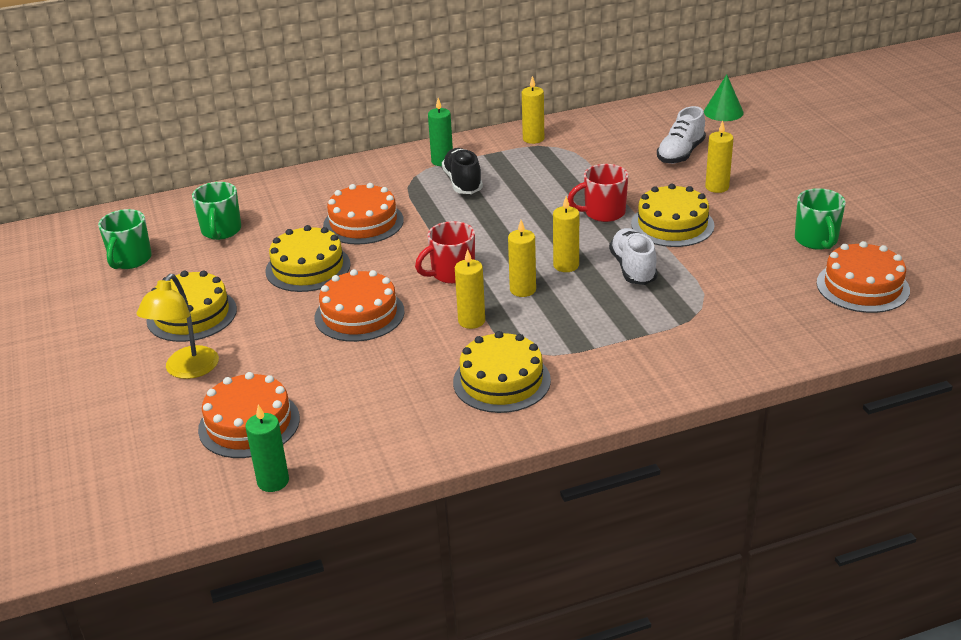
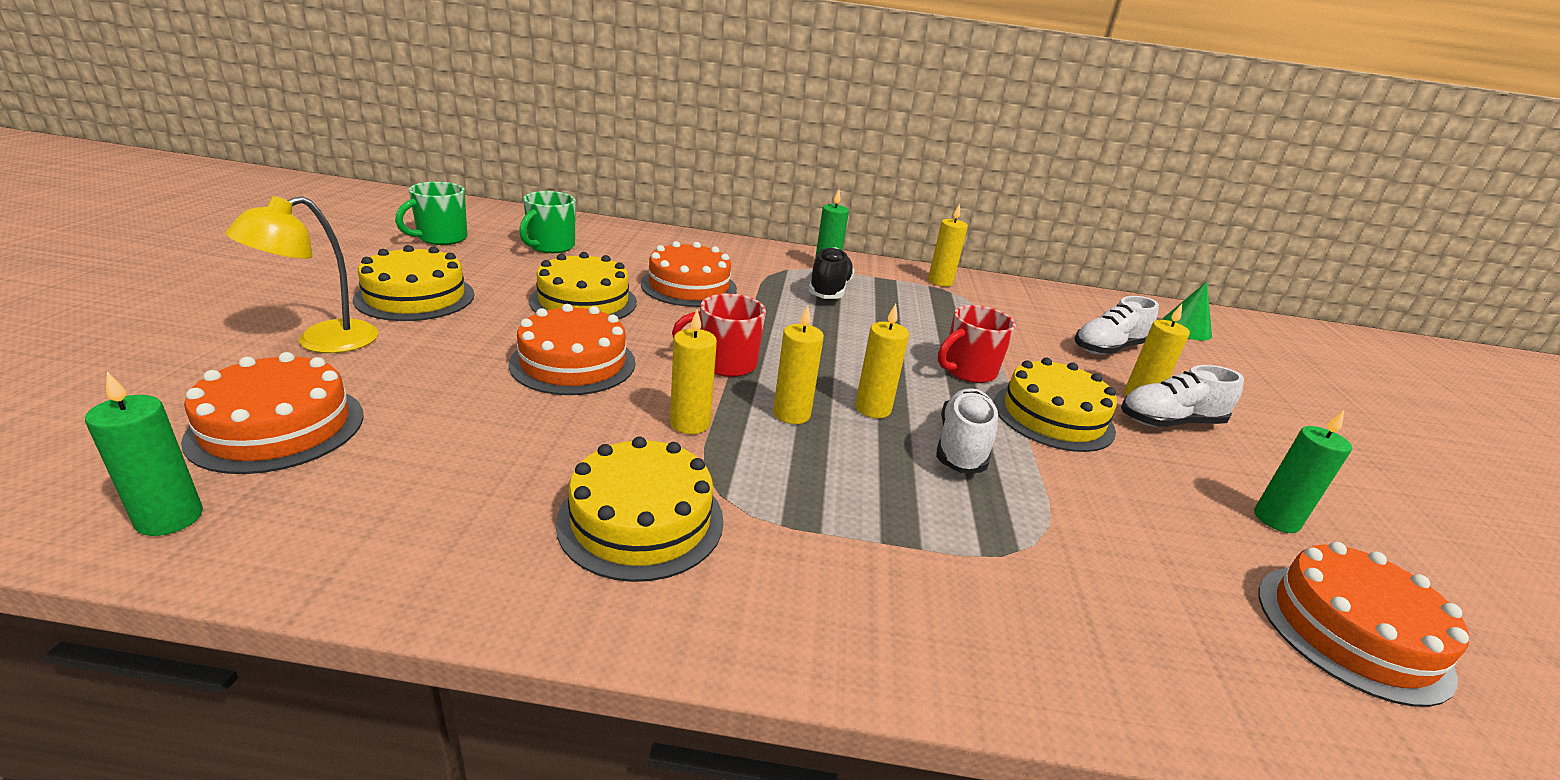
camera: 20 degrees right, 5 degrees down
(603, 213) = (967, 371): red mug -> red mug turned 45 degrees counterclockwise
(741, 199) = (1169, 422): none -> white shoe
(816, 240) = (1276, 519): green mug -> green candle

